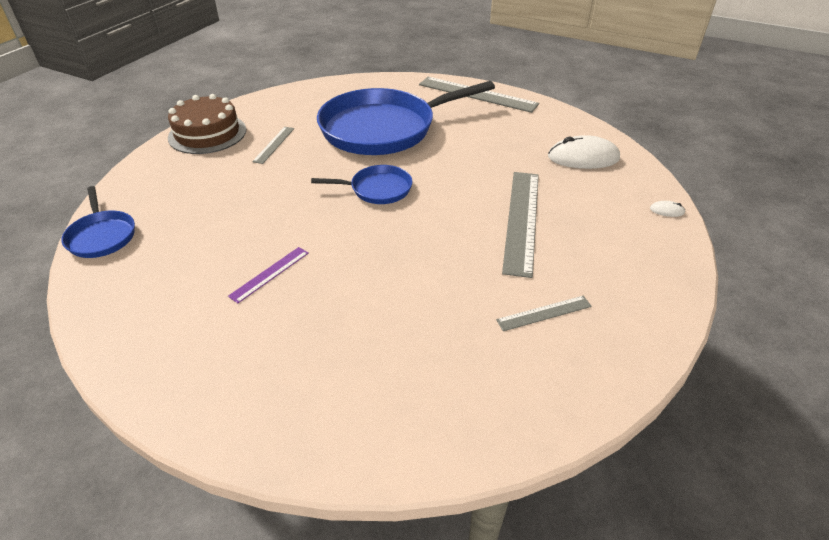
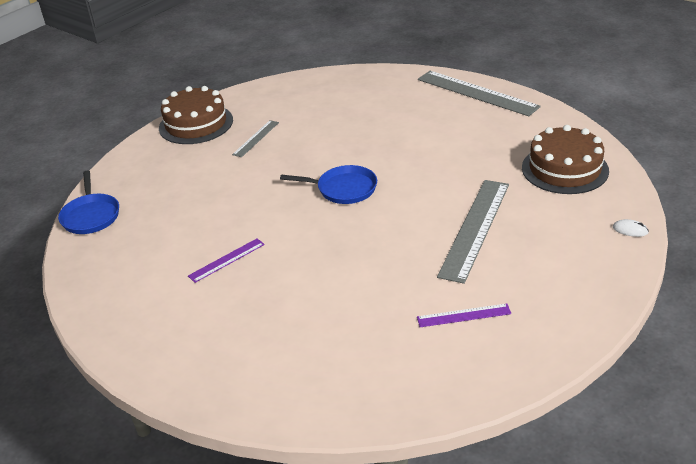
camera: 15 degrees right, 5 degrees down
(383, 129) = (366, 127): blue pan -> none
(544, 313) = (463, 315): grey ruler -> purple ruler
(583, 158) = (564, 169): white mouse -> brown cake

